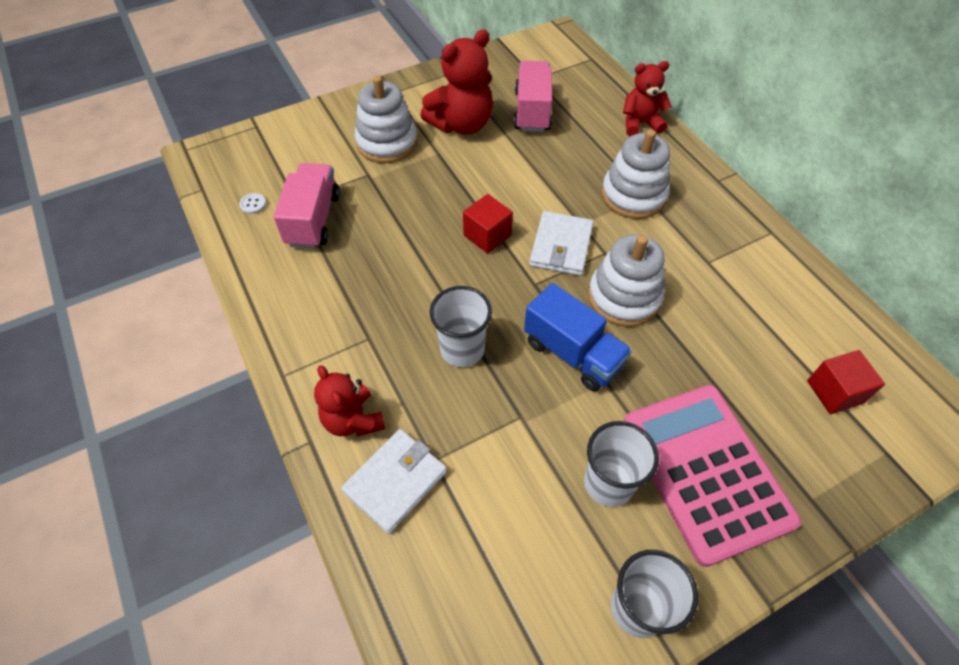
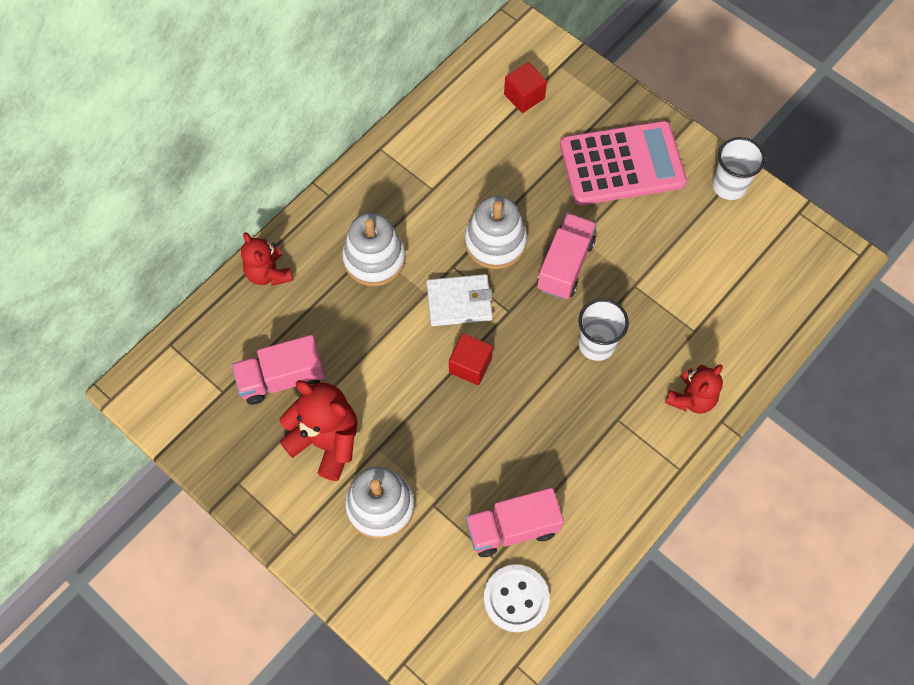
camera: 110 degrees left, 10 degrees up
(253, 204) = (516, 598): white button -> white button, size x2.38
(395, 481) = (722, 349): white wallet -> none
(573, 353) = (565, 265): blue truck -> pink truck
(608, 483) = (658, 218): white cup -> none
(705, 471) = (622, 164): pink calculator -> pink calculator turned 150 degrees counterclockwise

